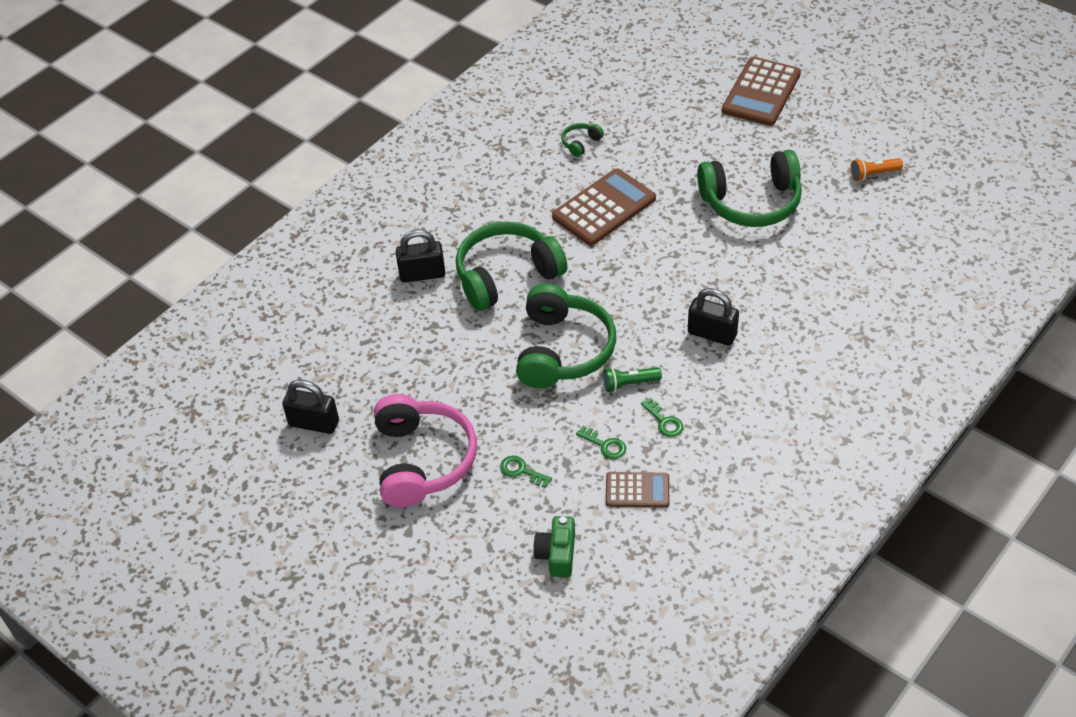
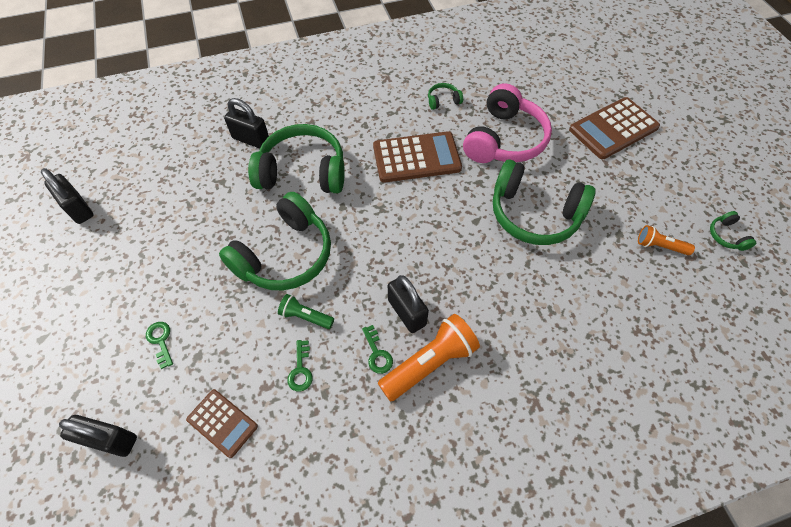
camera: 30 degrees right, 10 degrees up
(422, 460) = (109, 284): pink headphones -> pink headphones (504, 140)
(557, 554) = (111, 440): green camera -> black padlock
(604, 445) = (238, 360): green key -> green key (377, 353)
(763, 358) = (429, 363): none -> orange flashlight
(919, 139) = (726, 236): none -> green headphones

